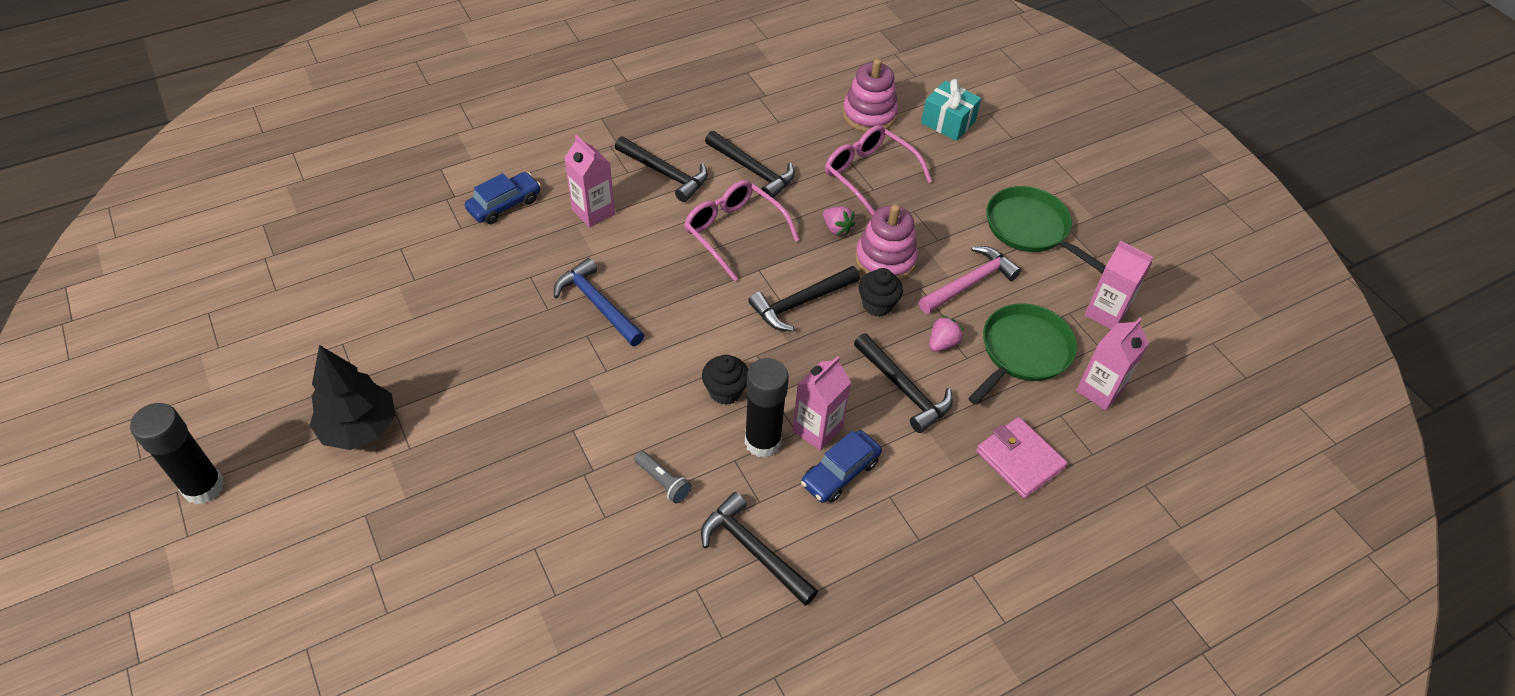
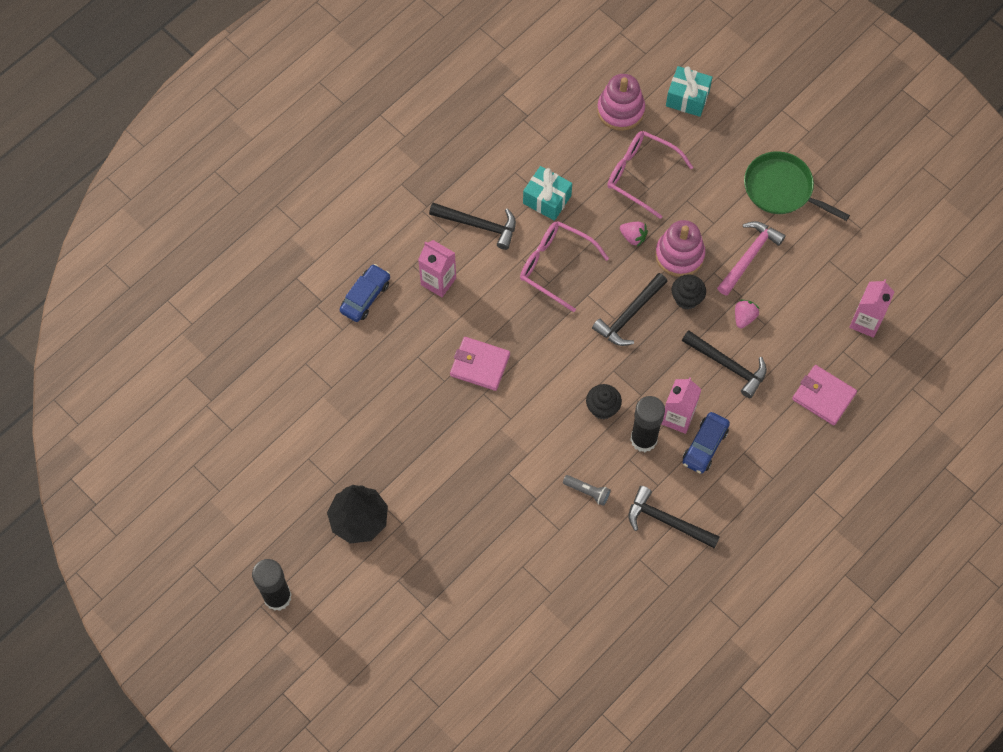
camera: 15 degrees left, 15 degrees up
(598, 304) = (480, 365): blue hammer -> pink wallet
(752, 170) = (547, 199): black hammer -> turquoise gift
(1023, 352) = (804, 306): green pan -> none
(1106, 313) = (856, 252): pink carton -> none

